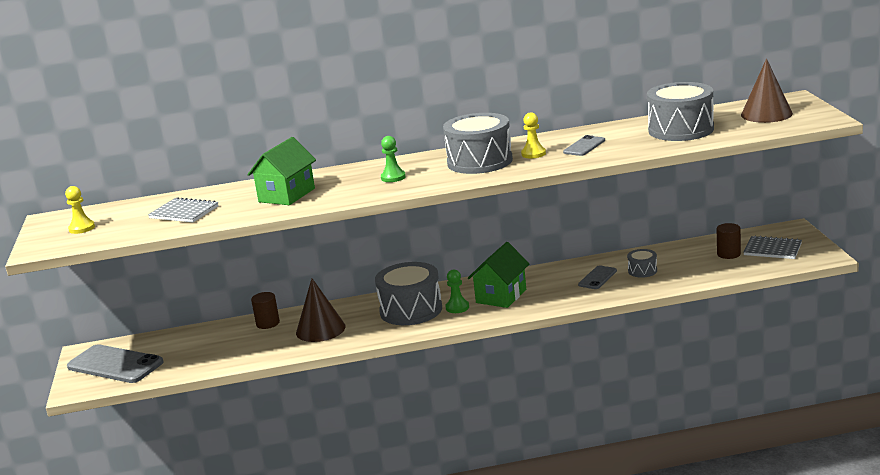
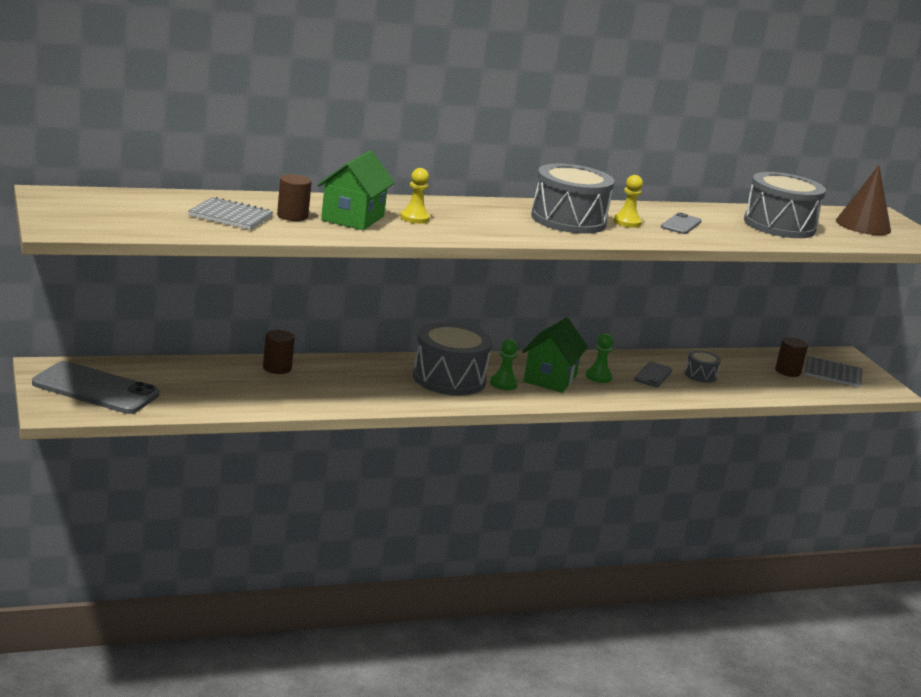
camera: 15 degrees left, 0 degrees up
(82, 228) = (103, 213): yellow pawn -> yellow pawn (414, 218)
(236, 203) = (292, 216): none -> brown cylinder
(320, 329) = (346, 385): brown cone -> none
(393, 177) = (474, 220): green pawn -> green pawn (598, 377)

